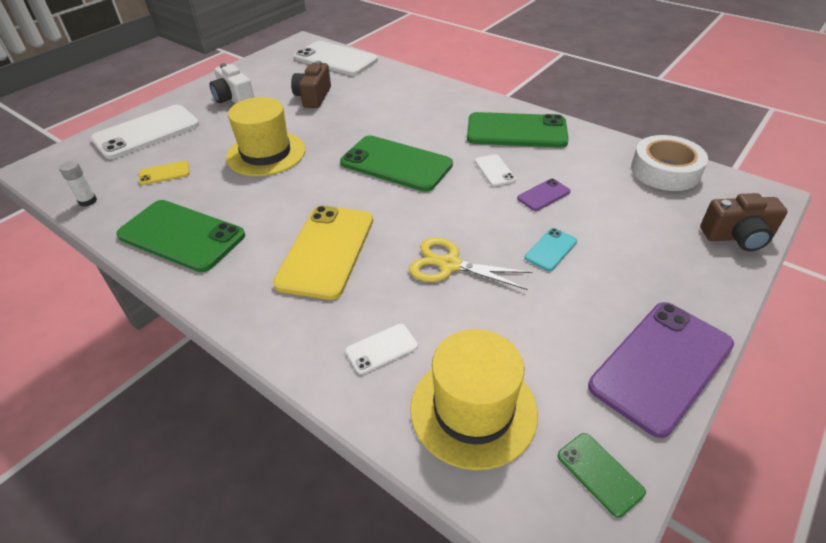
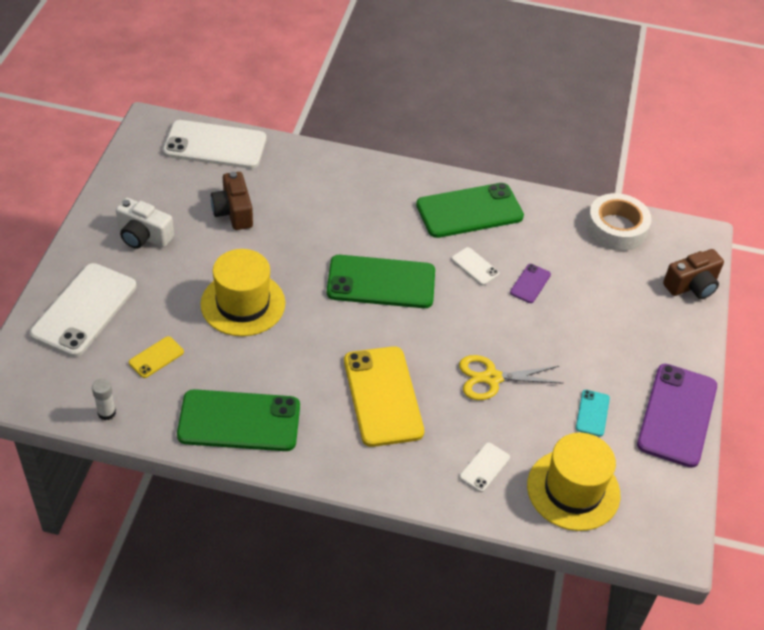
camera: 30 degrees left, 5 degrees up
(551, 249) = (562, 339): turquoise phone -> turquoise phone (592, 413)
(600, 473) = (668, 503): green phone -> none

